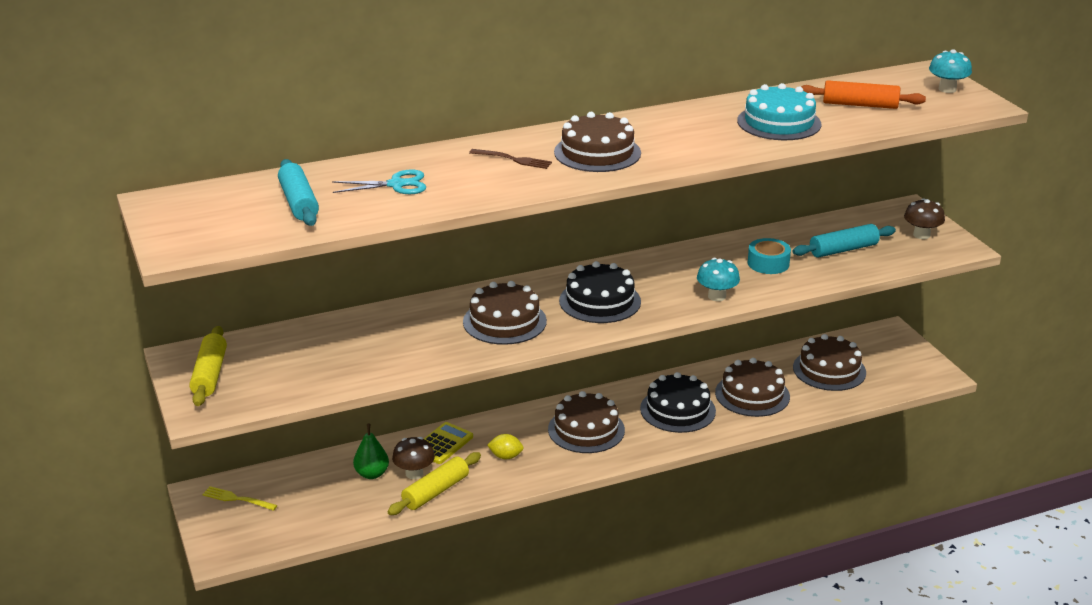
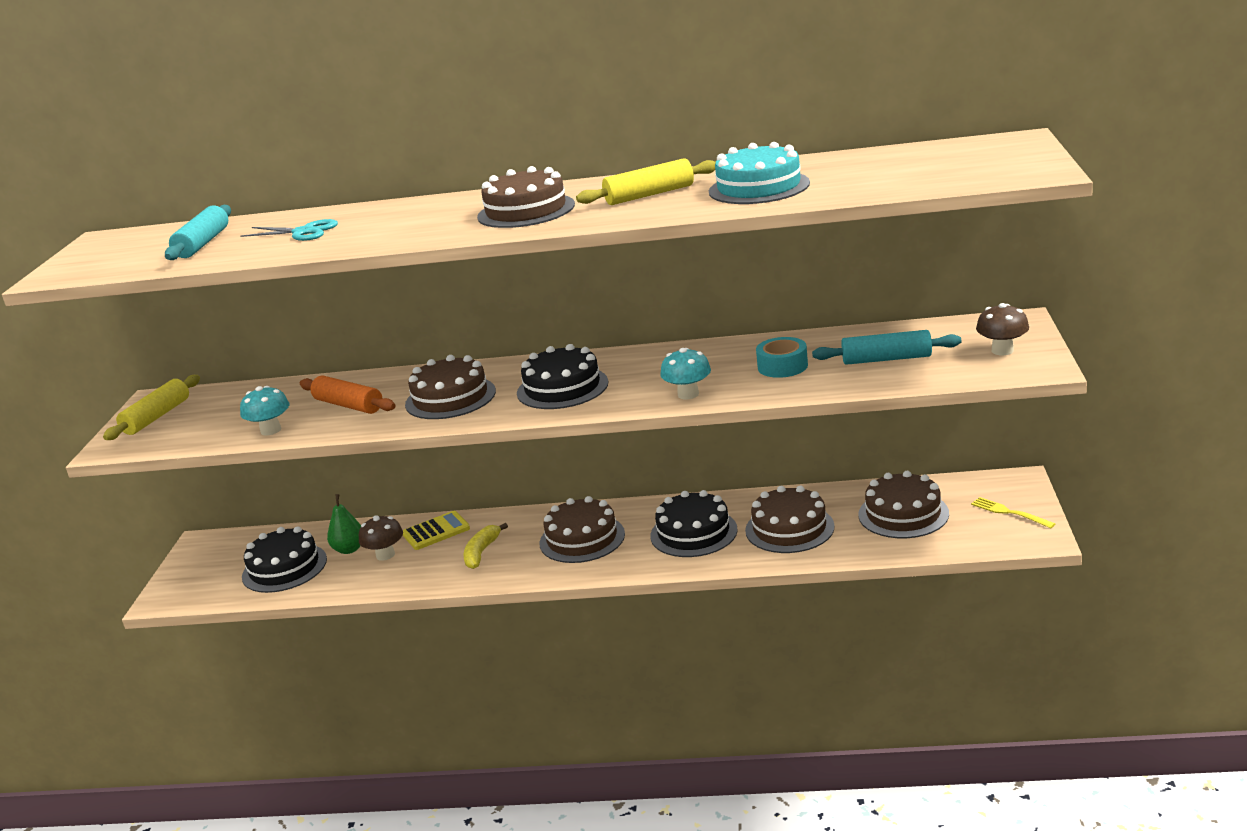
camera: 30 degrees right, 5 degrees down
(237, 499) = (222, 553): yellow fork -> yellow fork (1009, 512)
(322, 502) = (284, 568): none -> black cake
(436, 492) = (388, 575): yellow rolling pin -> yellow rolling pin (649, 195)
(506, 456) = (481, 552): yellow lemon -> yellow banana
(513, 159) = (438, 214): brown fork -> none
(860, 105) = (880, 172): orange rolling pin -> orange rolling pin (349, 405)
(947, 89) = (1014, 157): turquoise mushroom -> turquoise mushroom (271, 430)

